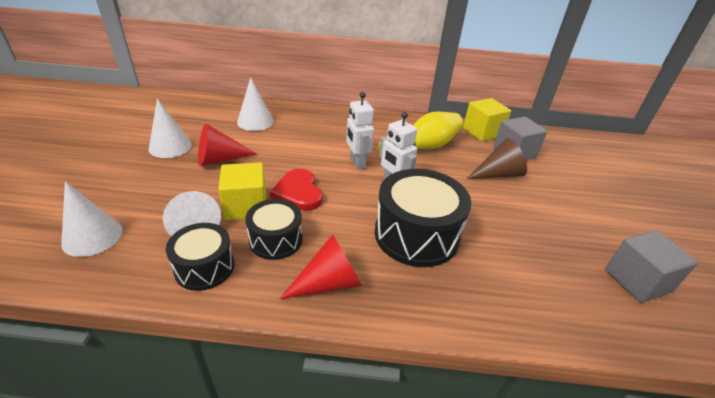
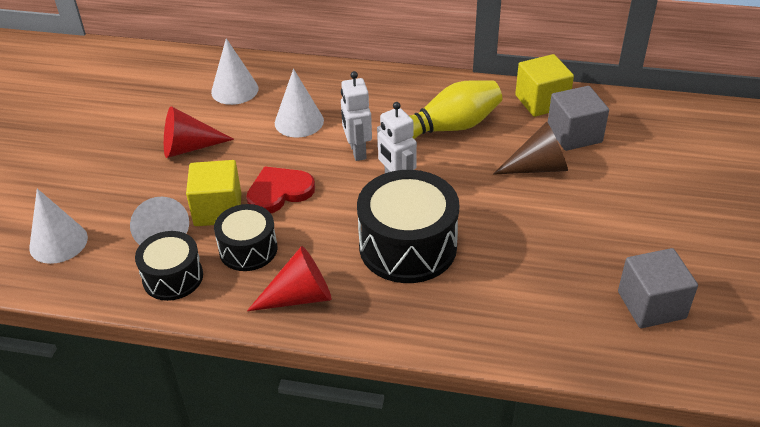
camera: 10 degrees right, 5 degrees up
(170, 146) = (130, 130): white cone -> white cone (299, 121)
(298, 192) = (279, 192): red heart -> red heart turned 75 degrees clockwise

